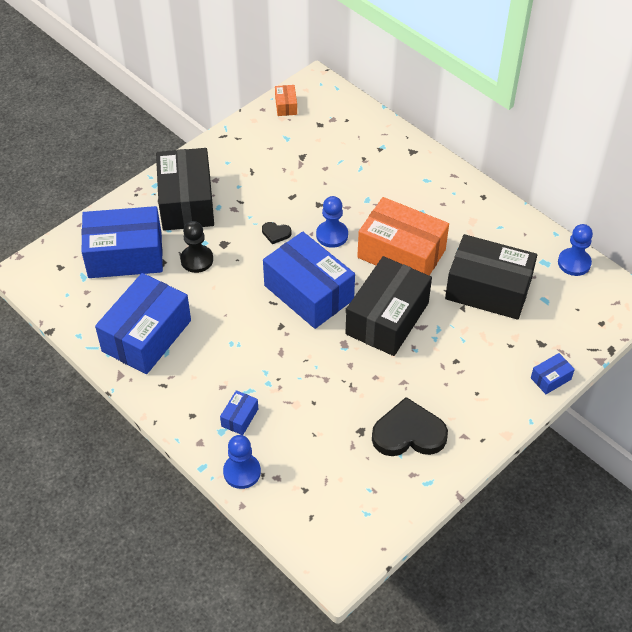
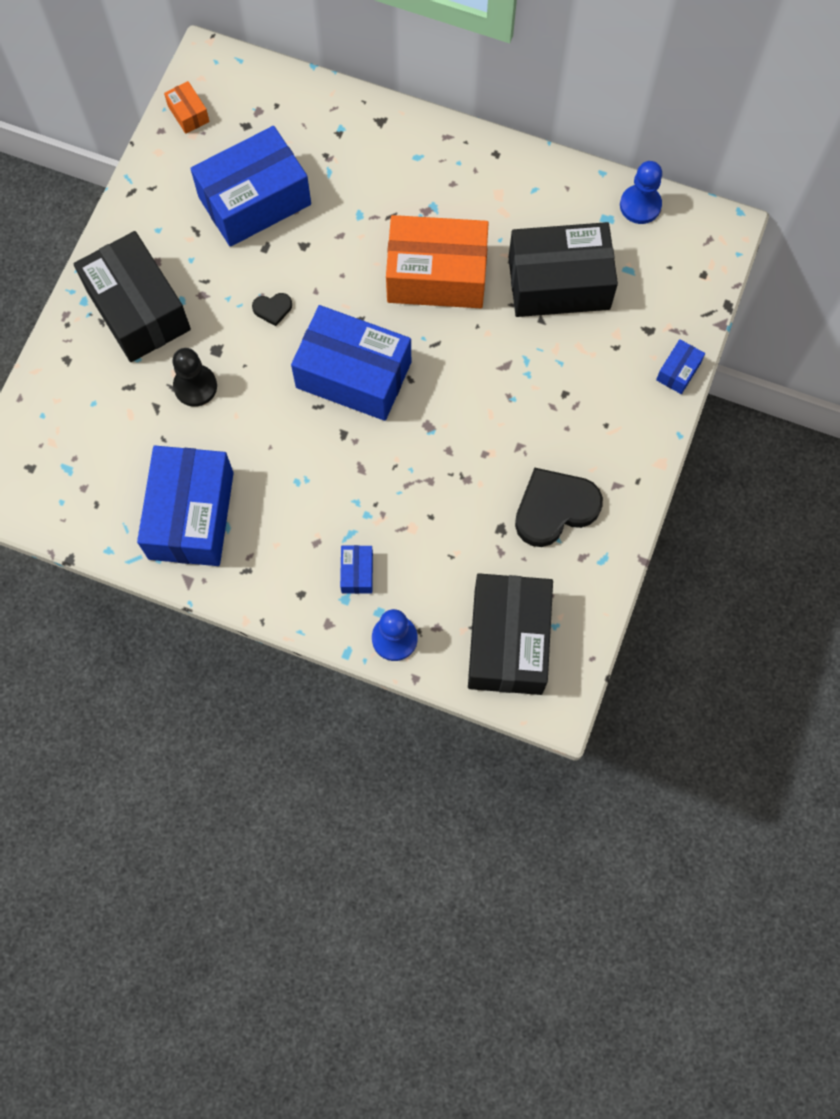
camera: 25 degrees left, 20 degrees up
(125, 255) = (103, 417): blue box -> blue box (254, 200)
(332, 235) = (341, 283): blue pawn -> none
(387, 318) = (461, 371): black box -> black box (508, 641)

